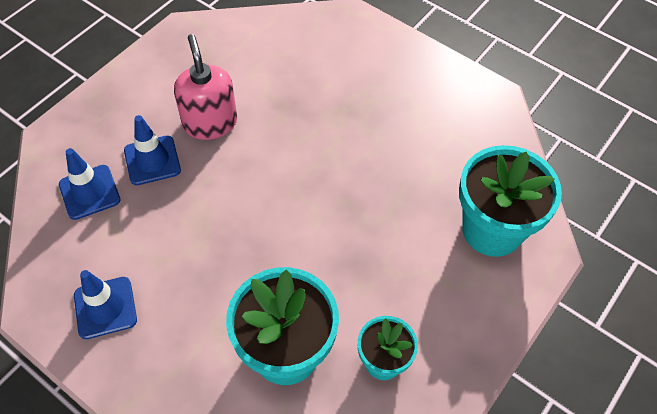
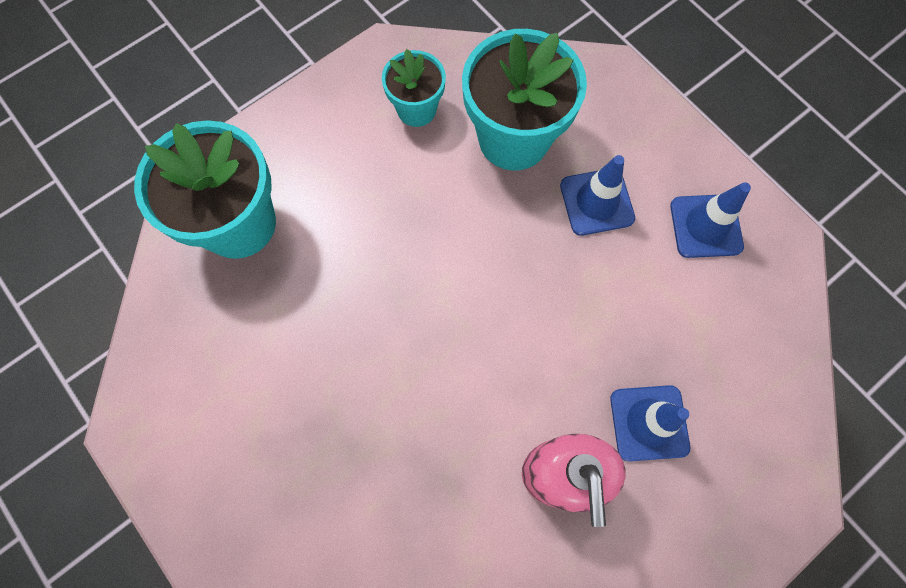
camera: 165 degrees left, 15 degrees up
(89, 192) = (734, 388): blue traffic cone -> blue traffic cone (596, 202)

